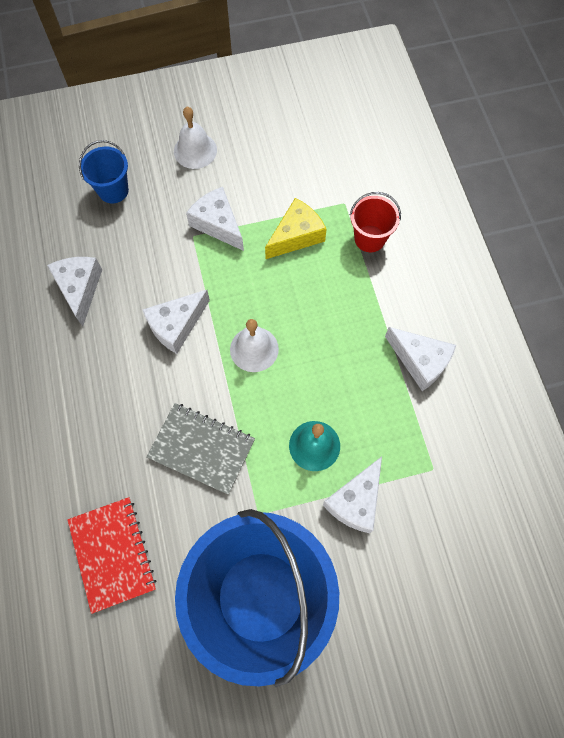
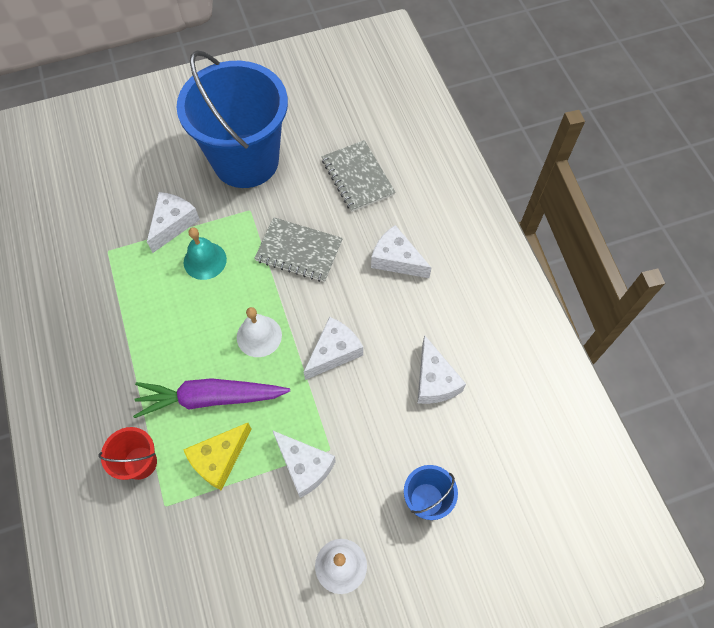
camera: 175 degrees right, 5 degrees down
(112, 554) = (357, 177): red notebook -> grey notebook
(305, 290) = (210, 398): none -> purple carrot
(420, 361) = (105, 337): white cheese -> white cheese (396, 259)

